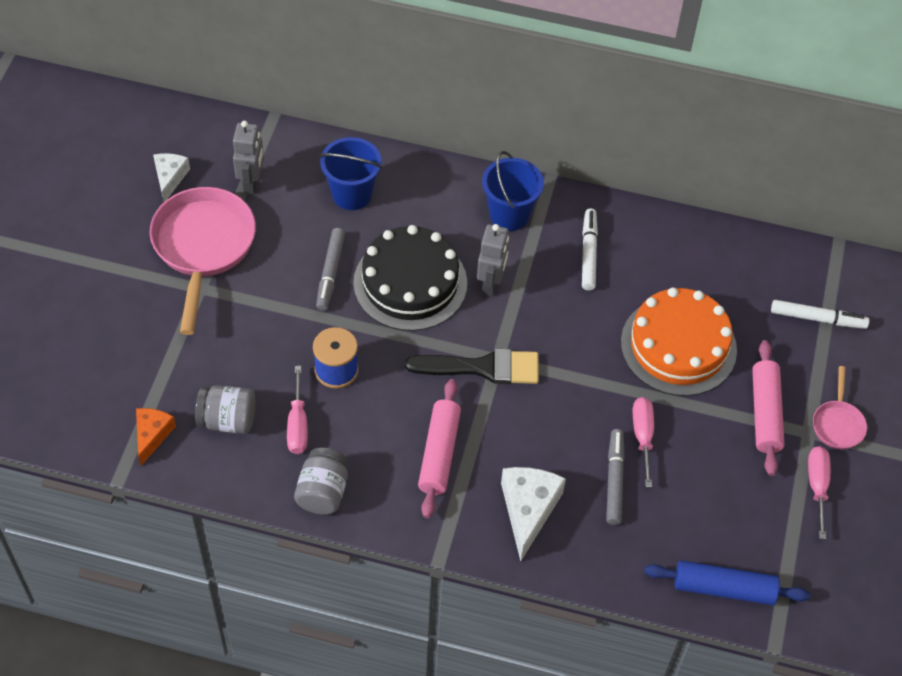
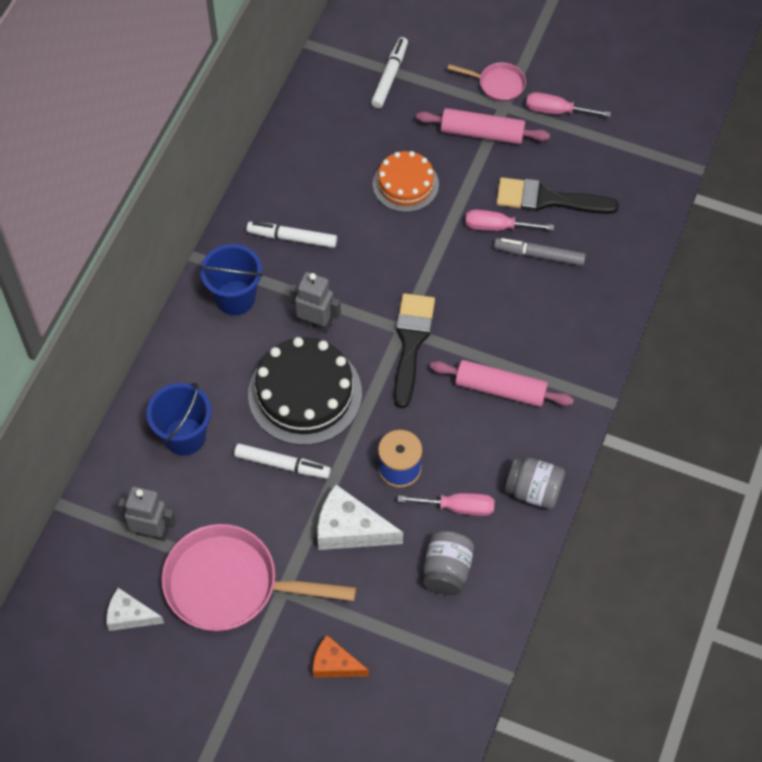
camera: 80 degrees left, 5 degrees up
(152, 435) = (457, 642): orange cheese -> orange cheese (335, 664)
(330, 273) = (282, 464): grey marker -> white marker
(528, 510) = (564, 325): white cheese -> white cheese (350, 529)
(678, 346) = (405, 184): orange cake -> orange cake, size x0.62
(691, 484) = (547, 199): none -> black brush
(724, 588) = (646, 193): blue rolling pin -> none

